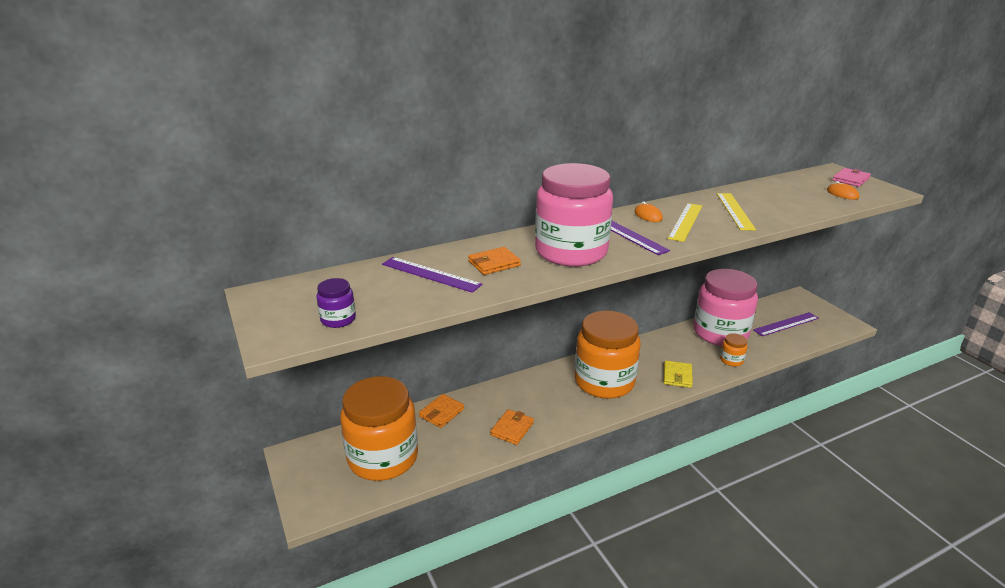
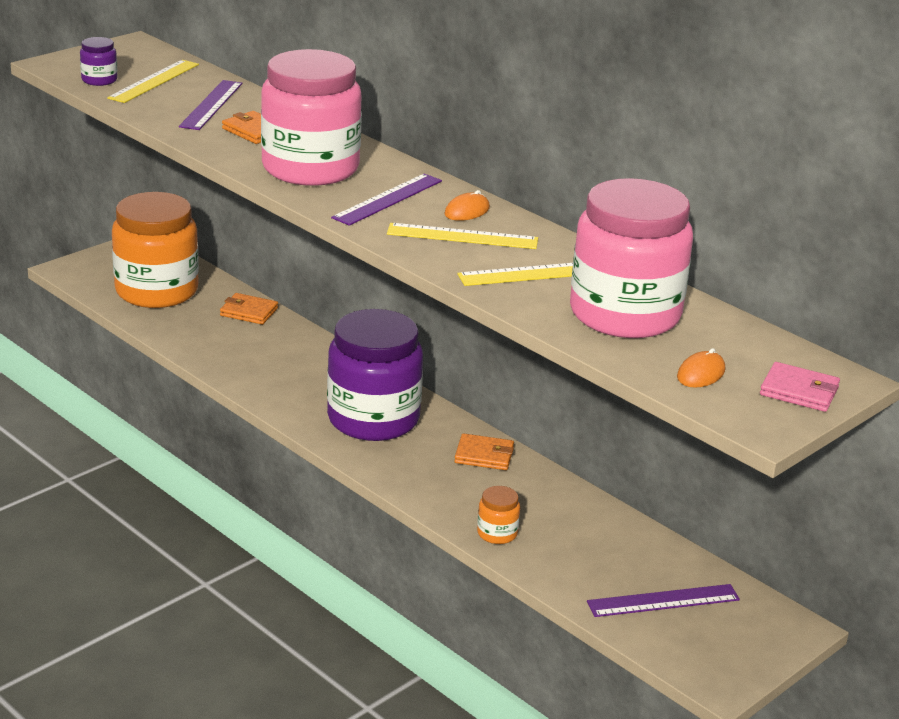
camera: 70 degrees right, 0 degrees up
(360, 293) = (154, 81): none -> yellow ruler
(512, 429) = (238, 360): orange wallet -> orange wallet (484, 455)
(604, 381) = (373, 419): orange jar -> purple jar
(677, 376) = (421, 481): yellow wallet -> none
(720, 333) = (579, 524): pink jar -> pink jar (625, 314)
(786, 324) = (663, 601): purple ruler -> purple ruler turned 60 degrees counterclockwise

